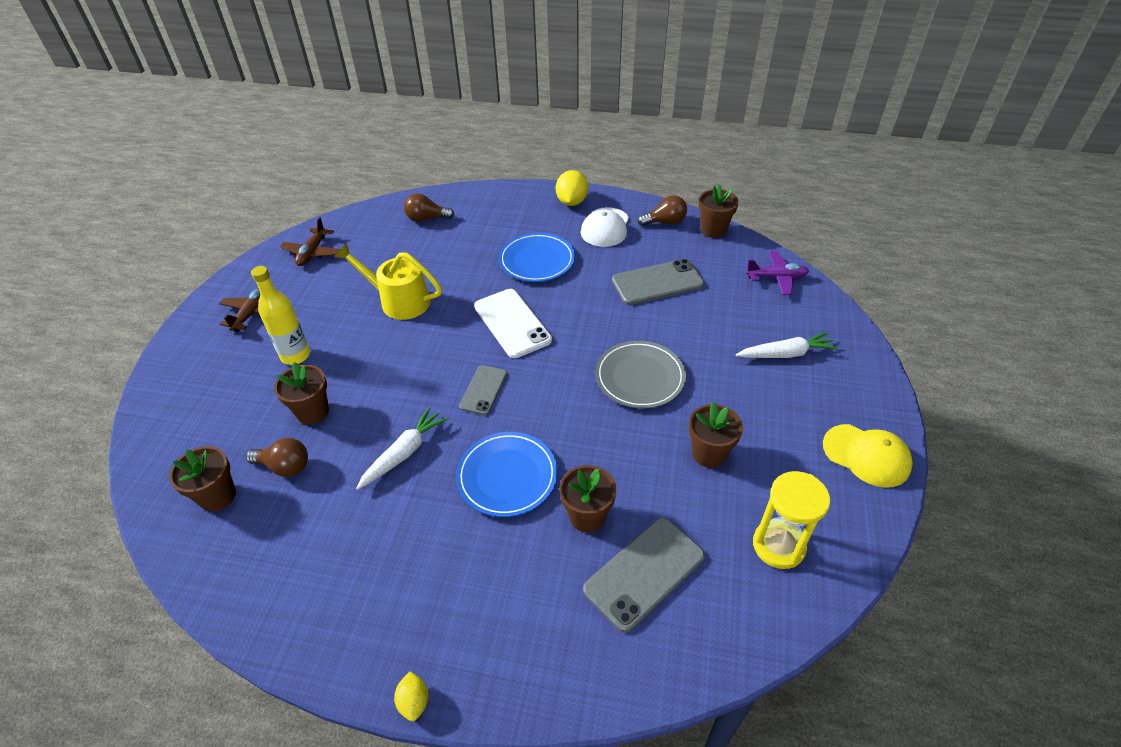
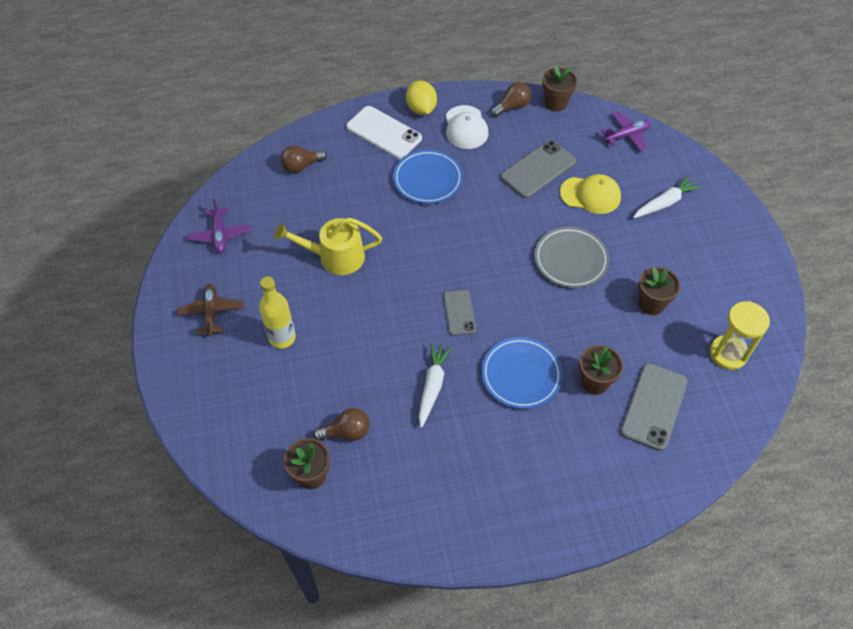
camera: 25 degrees left, 10 degrees up
(312, 253) = (220, 235): brown plane -> purple plane
(312, 412) = (335, 380): brown flower pot -> none
(414, 701) = (557, 549): yellow lemon -> none
(512, 323) = (444, 246): white phone -> white phone (384, 133)
(866, 455) = (754, 266): yellow cap -> yellow cap (590, 195)

